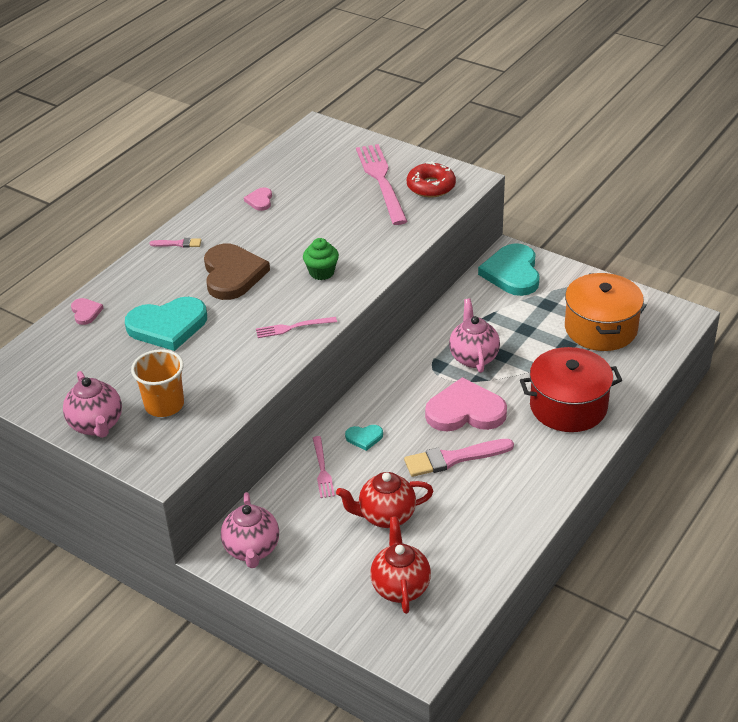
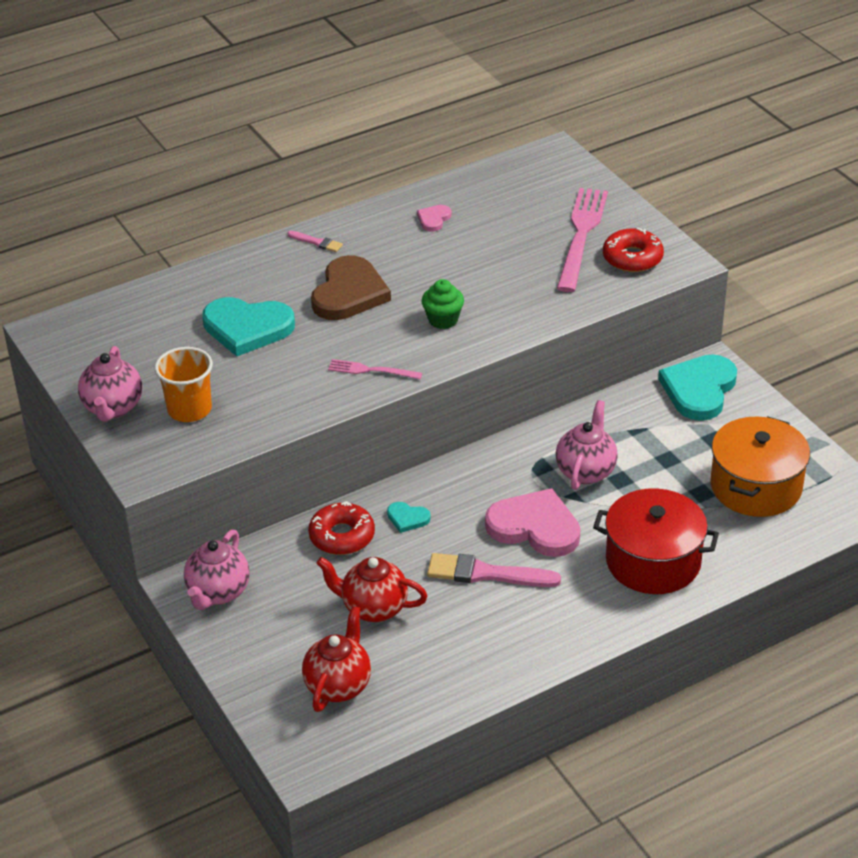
camera: 25 degrees right, 0 degrees up
(86, 312) = (178, 288): pink heart -> none
(322, 469) = (342, 536): pink fork -> red donut

